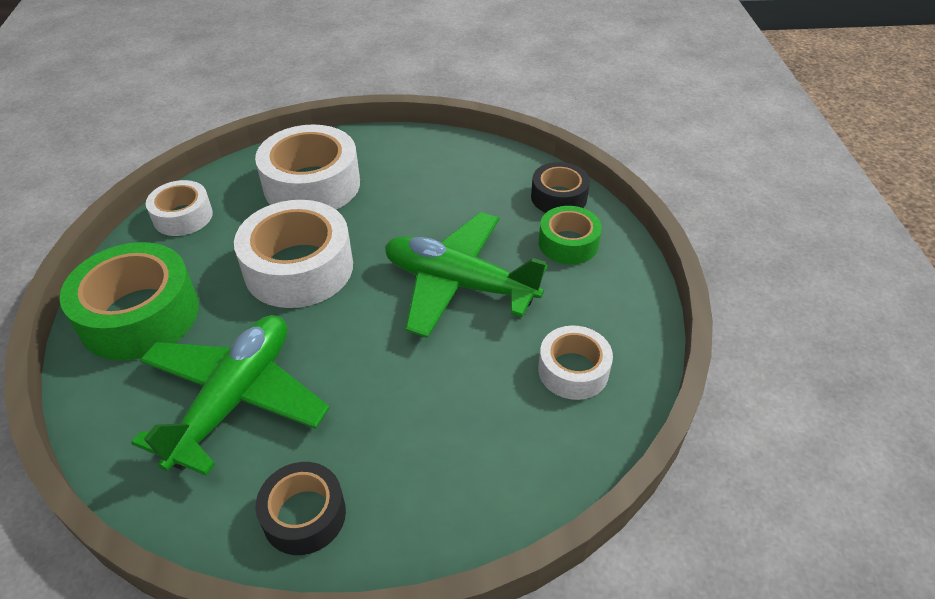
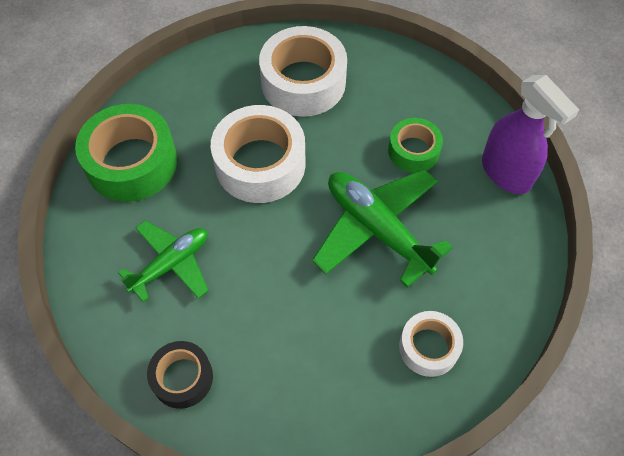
camera: 25 degrees right, 15 degrees up
(183, 216) = (192, 79): white tape -> none
(235, 399) = (171, 264): green plane -> green plane, size x0.65
(559, 197) = (506, 173): black tape -> purple spray bottle
(568, 243) = (489, 225): green tape -> green tape (413, 151)

